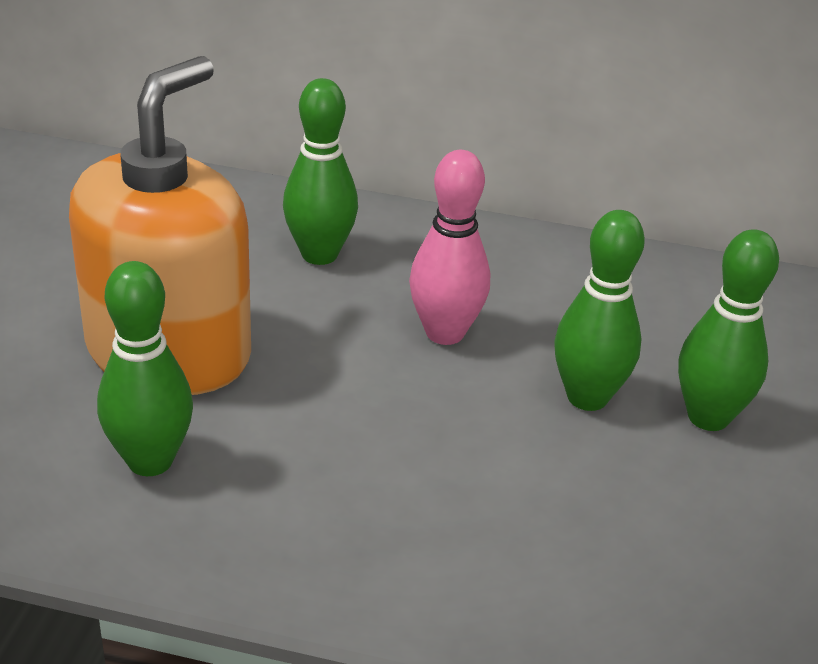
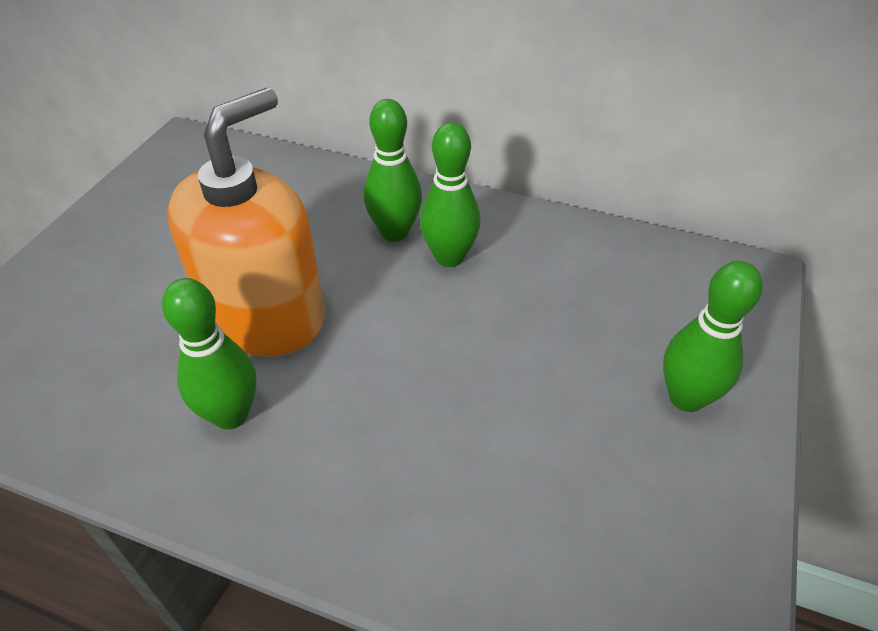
camera: 10 degrees right, 10 degrees up
(445, 333) = (480, 307): pink bowling pin -> none
(587, 397) = (586, 373): green bowling pin -> green bowling pin (449, 257)

